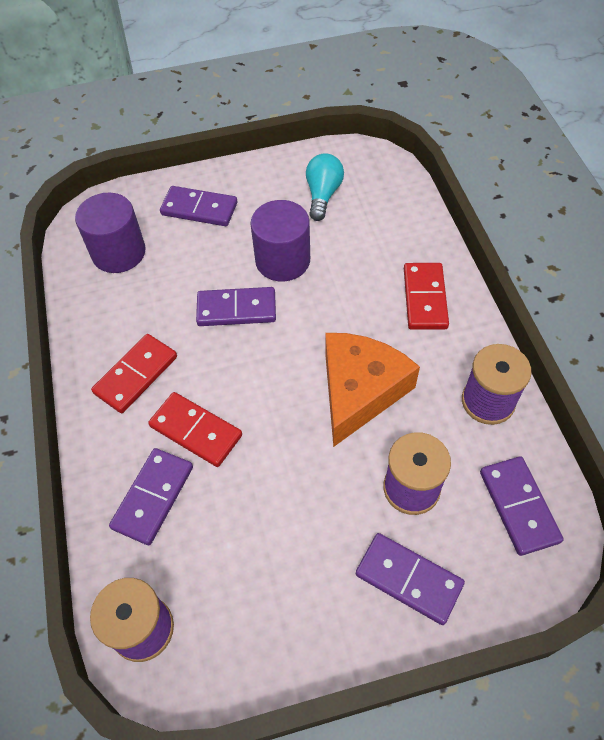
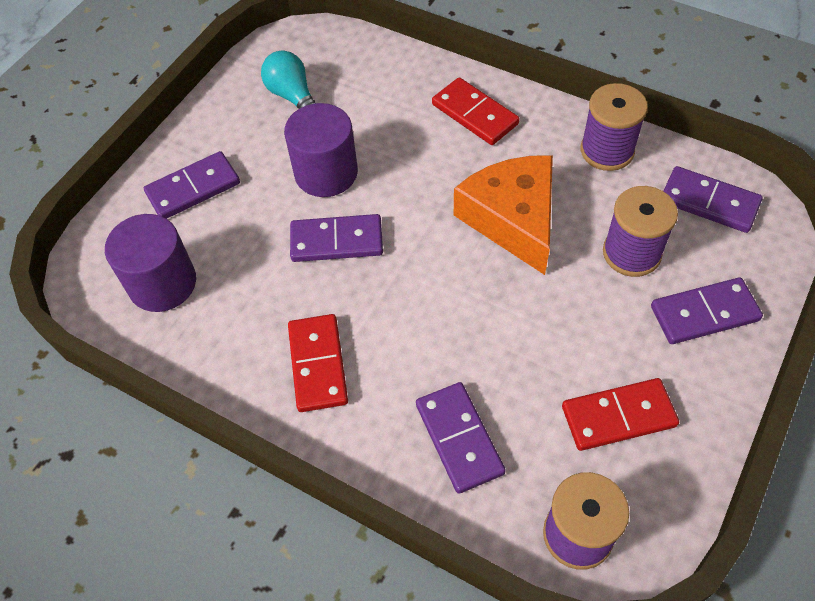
camera: 45 degrees left, 0 degrees up
(196, 431) = (427, 359): red domino -> red domino (618, 416)
(236, 309) = (336, 241): purple domino -> purple domino turned 45 degrees clockwise

